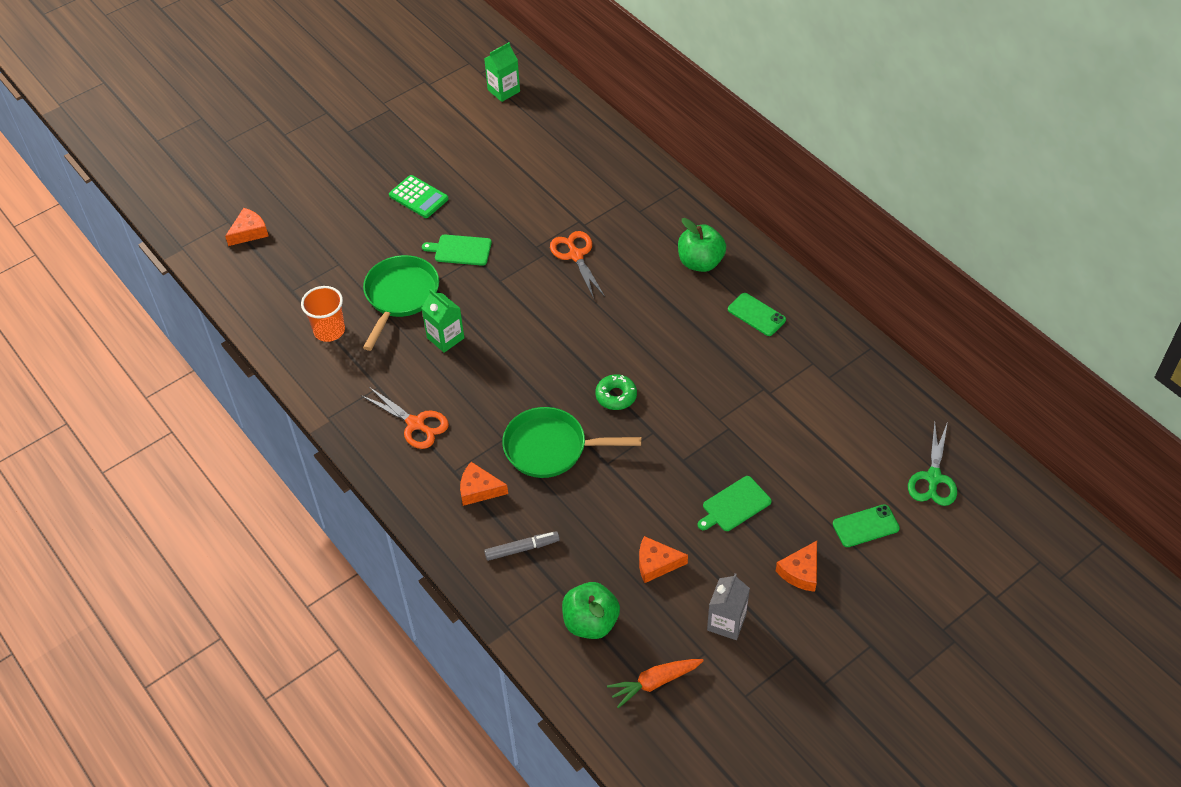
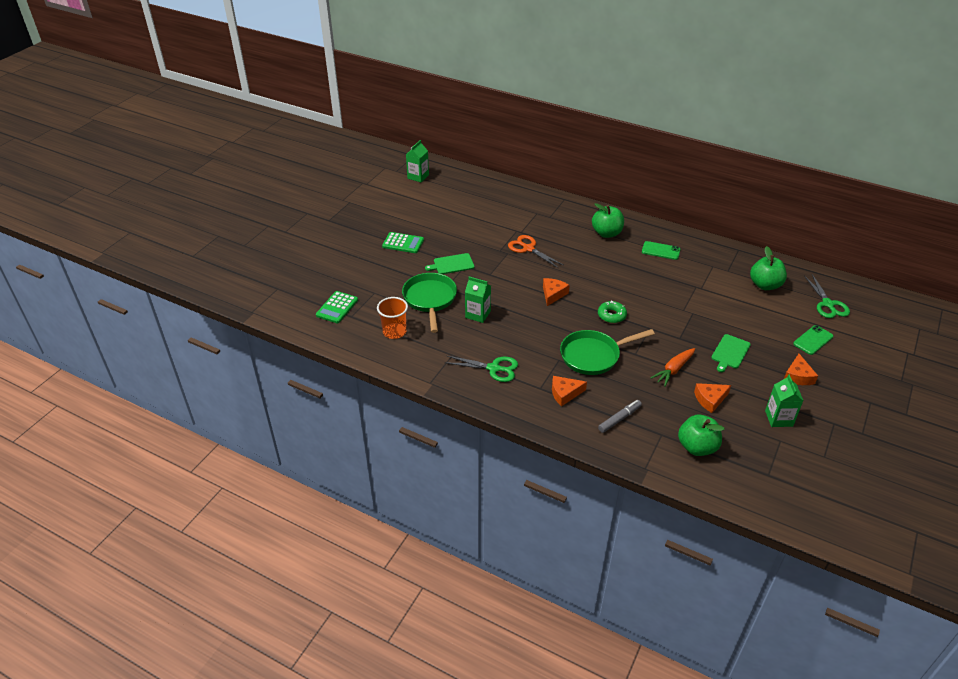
camera: 25 degrees left, 10 degrees down
(249, 232) = (297, 291): orange cheese -> orange cheese (553, 294)
(282, 272) = (337, 307): none -> green calculator
(415, 424) = (494, 368): orange scissors -> green scissors
(654, 682) = (764, 468): orange carrot -> orange carrot (673, 370)
(726, 622) = (778, 418): grey carton -> green carton
(865, 417) = (765, 285): none -> green apple

